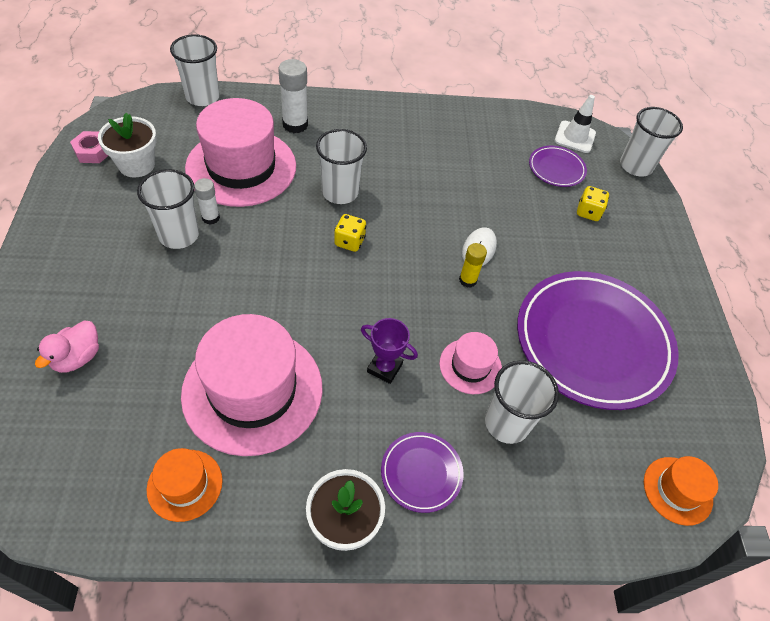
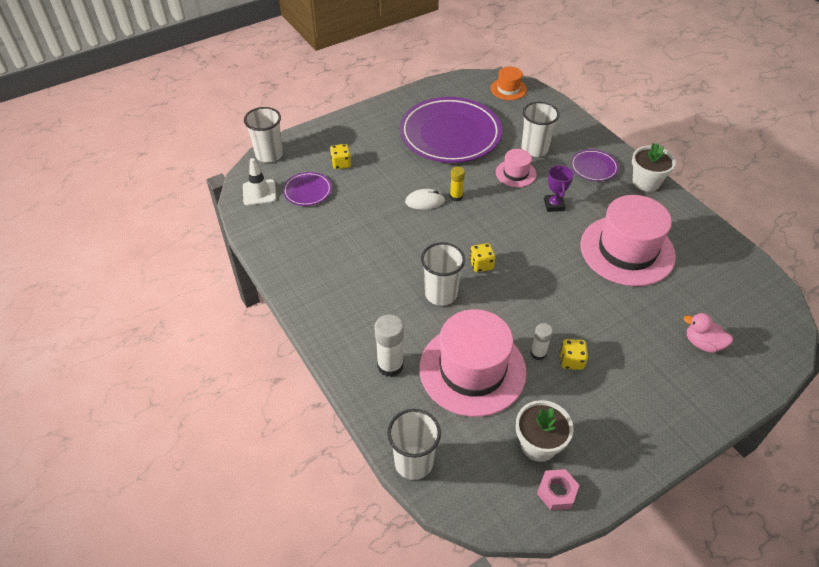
camera: 115 degrees left, 5 degrees down
(77, 357) = (702, 343): pink duck -> pink duck turned 150 degrees counterclockwise
(179, 235) = (571, 361): white cup -> yellow dice
(185, 485) = (699, 246): orange hat -> none

